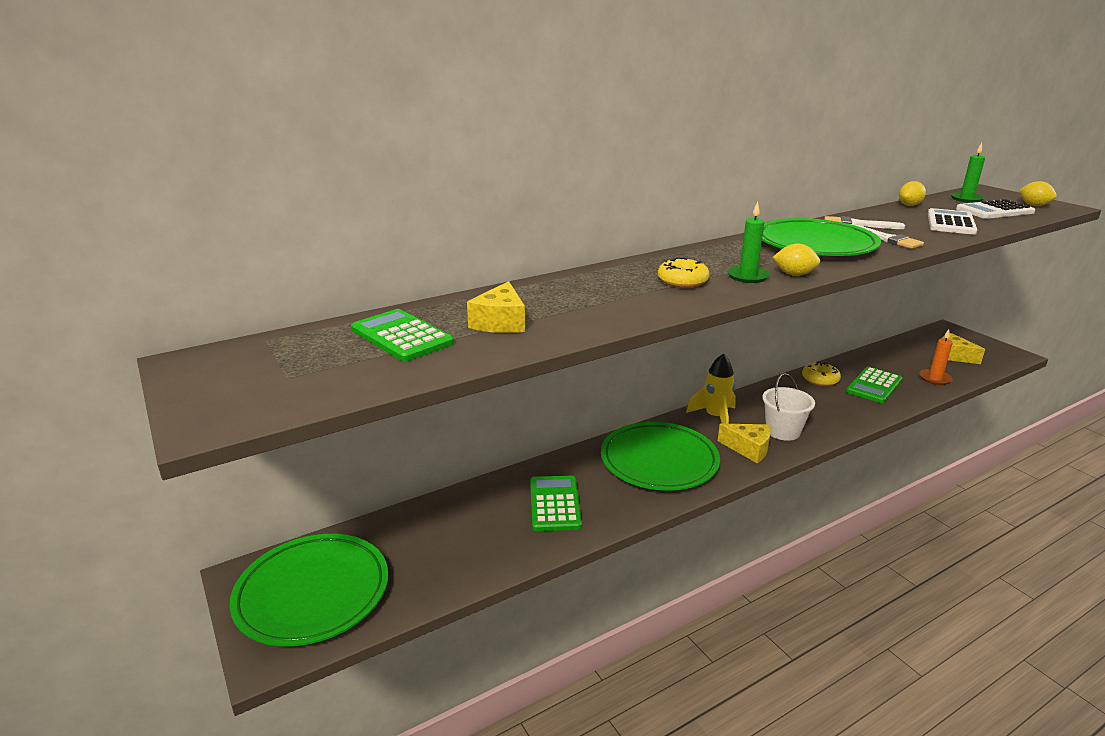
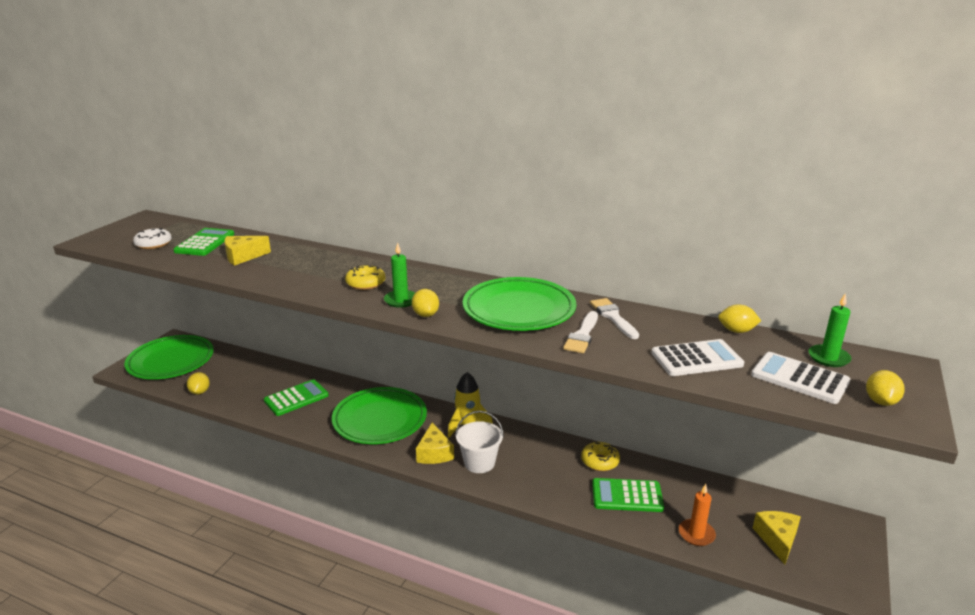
camera: 55 degrees right, 0 degrees up
(337, 371) = (153, 244): none -> white donut
(445, 582) = (200, 392): none -> yellow lemon

